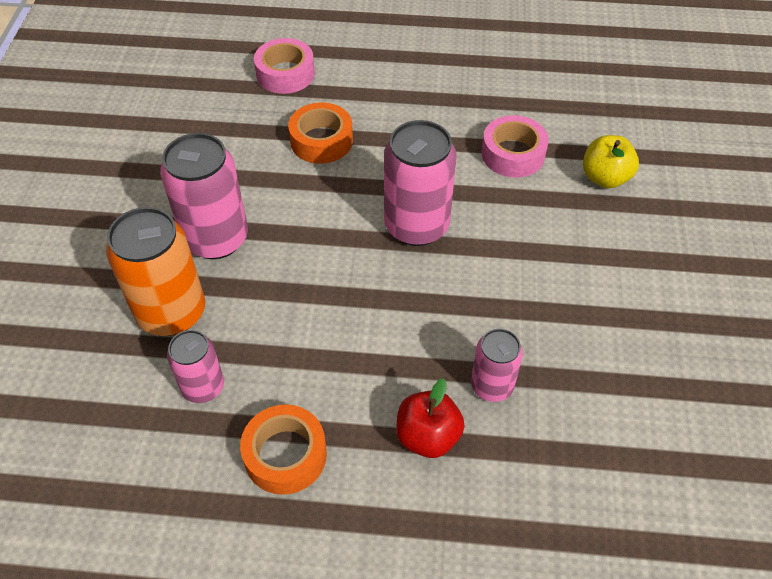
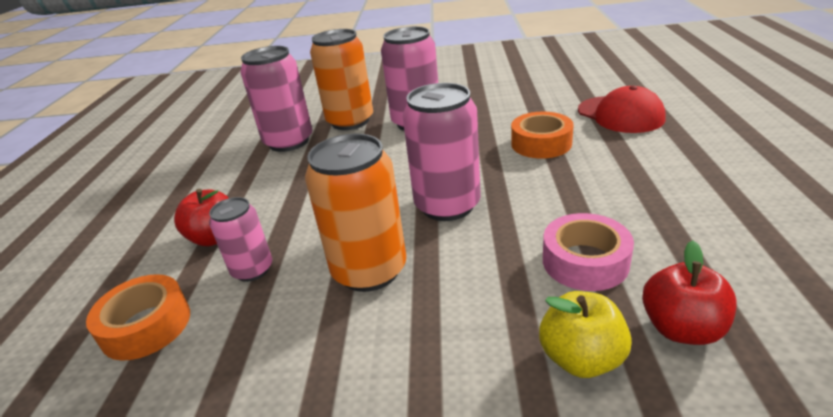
camera: 90 degrees right, 20 degrees down
(203, 387) = (289, 142): pink can -> pink can, size x1.72
(285, 74) = (620, 115): pink tape -> red cap
(285, 455) = (226, 178): orange tape -> orange tape (146, 326)
(505, 288) = (369, 270): none -> orange can
(581, 128) = (681, 328): none -> red apple

